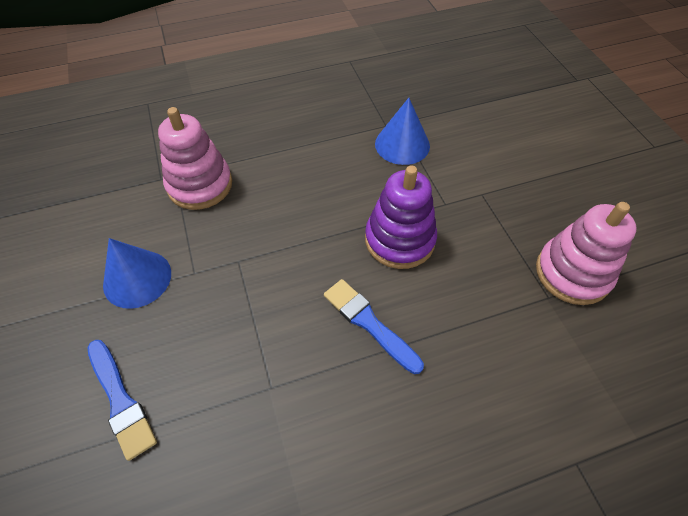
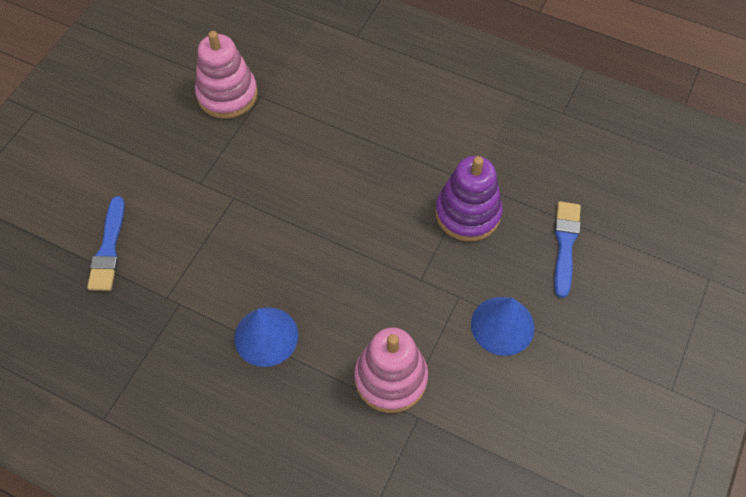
camera: 135 degrees left, 5 degrees up
(369, 323) = (379, 168): blue brush -> blue brush (108, 248)
(399, 240) = (297, 200): purple stacking toy -> purple stacking toy (467, 213)
(402, 144) = (193, 272): blue cone -> blue cone (266, 336)

